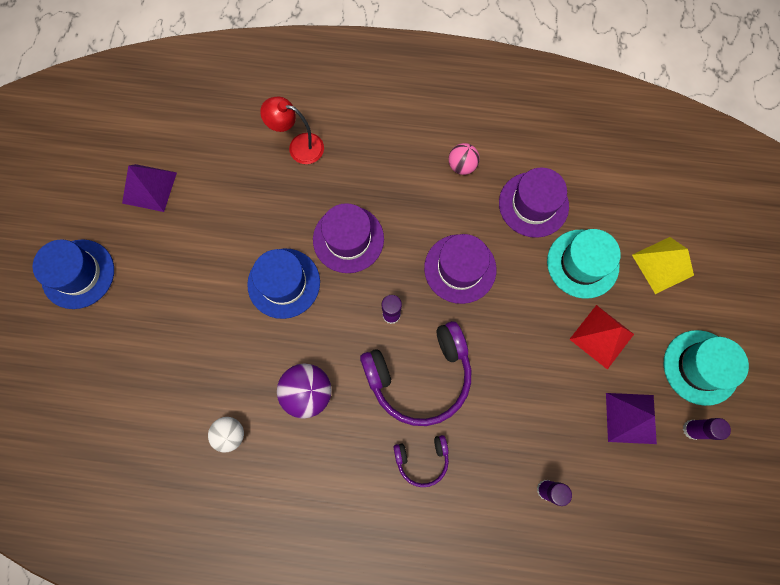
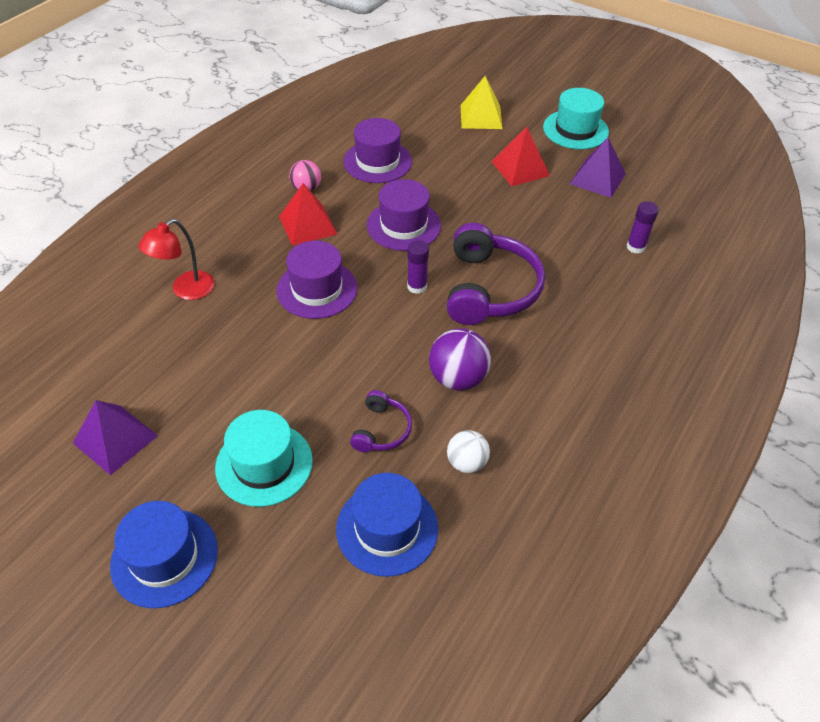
camera: 65 degrees left, 25 degrees down
(284, 283) = (326, 356): blue hat -> blue hat (387, 528)
(417, 192) = (308, 225): none -> red pyramid
(422, 460) = (571, 316): purple headphones -> purple headphones (382, 430)
(582, 263) = (450, 155): turquoise hat -> turquoise hat (264, 464)
(692, 429) = (622, 152): purple glue stick -> none

